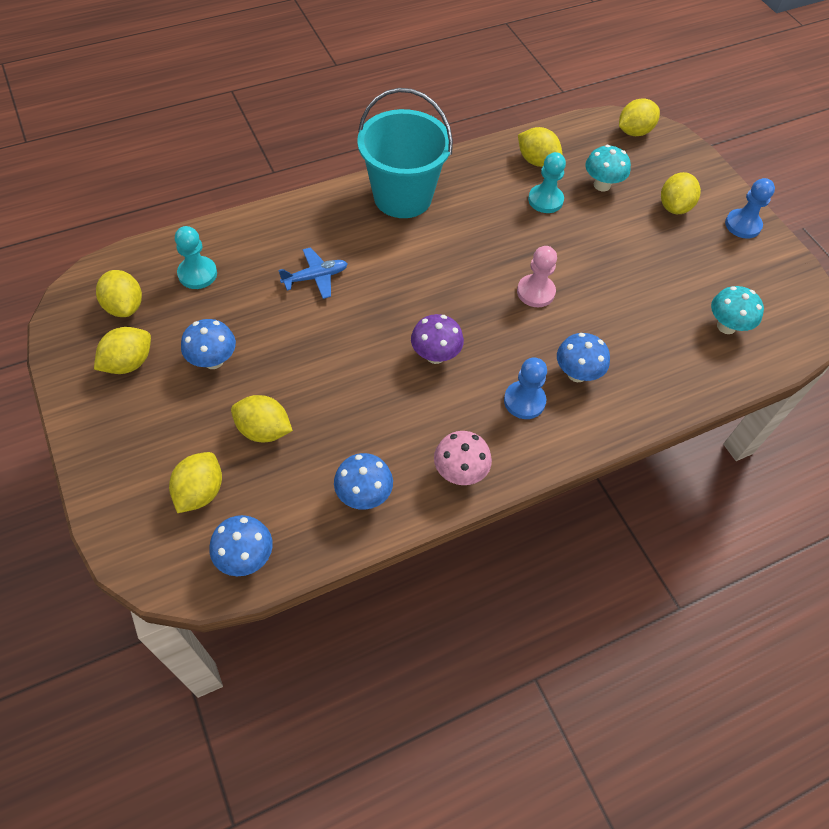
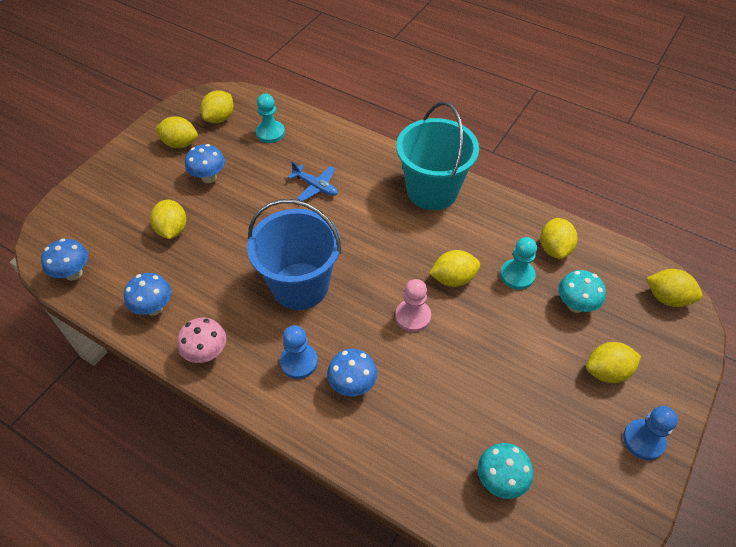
camera: 60 degrees right, 5 degrees down
(200, 492) = (108, 226): yellow lemon -> yellow lemon (453, 279)
(435, 355) = (300, 286): purple mushroom -> blue bucket

